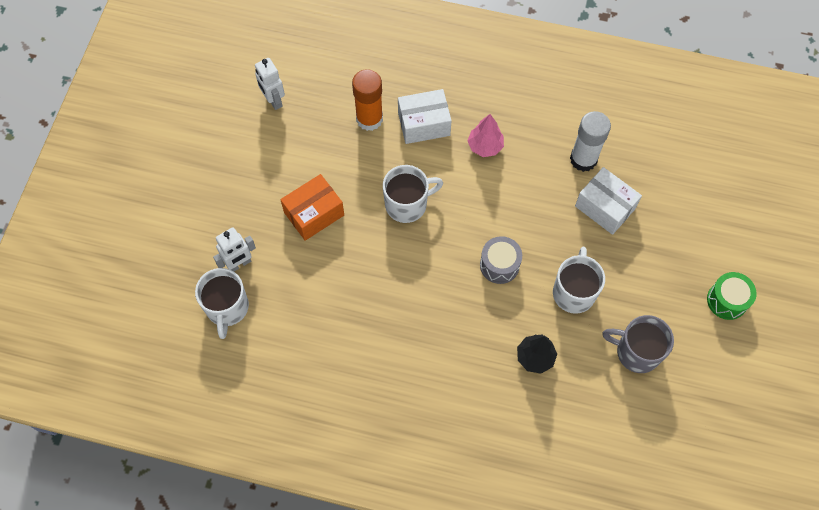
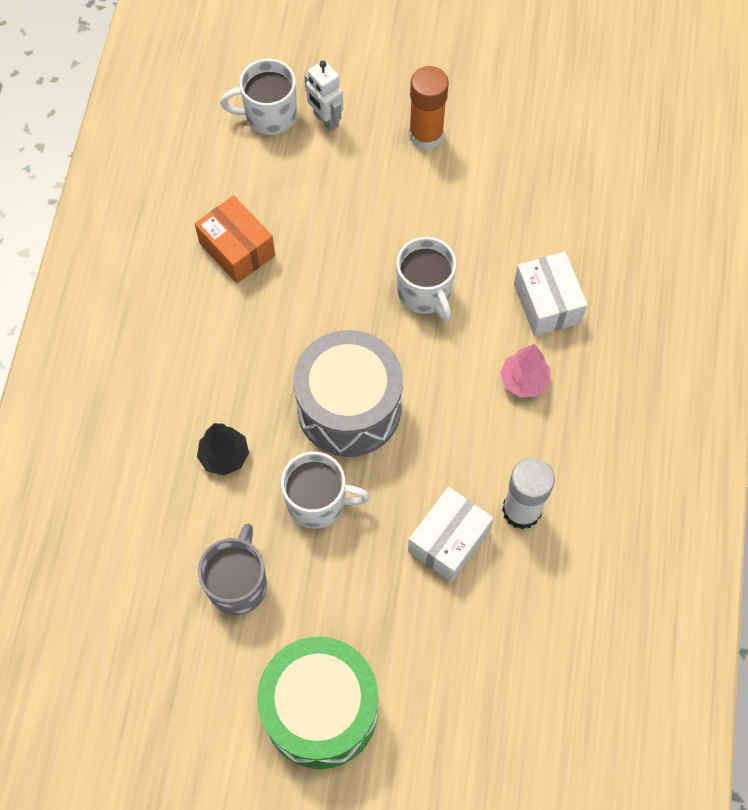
camera: 85 degrees right, 0 degrees up
(273, 100) = (554, 128): white robot -> none
(314, 214) = (400, 190): orange box -> orange box (237, 249)
(369, 119) = (544, 238): orange glue stick -> orange glue stick (426, 135)
(499, 265) = (349, 407): grey drum -> grey drum, size x1.99
(727, 300) = (320, 710): green drum -> green drum, size x1.99

